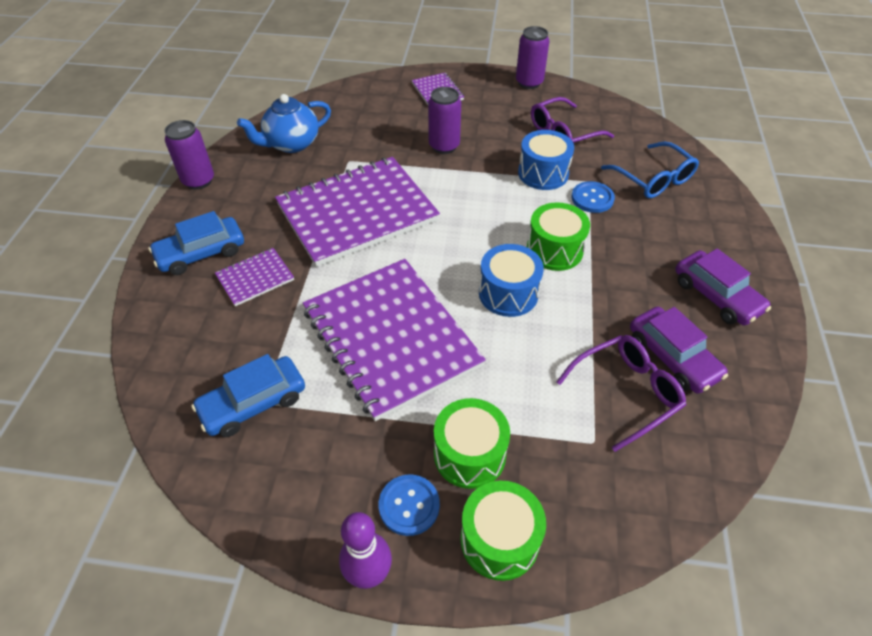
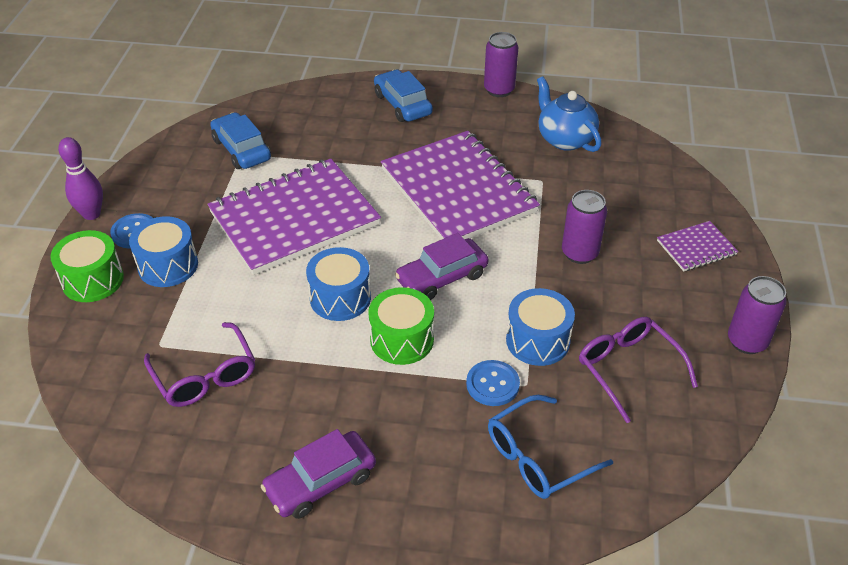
camera: 90 degrees right, 5 degrees down
(255, 278) = (371, 136): purple notebook -> none
(469, 454) = (168, 265): green drum -> blue drum
(672, 357) = (240, 421): purple car -> purple car (442, 277)

